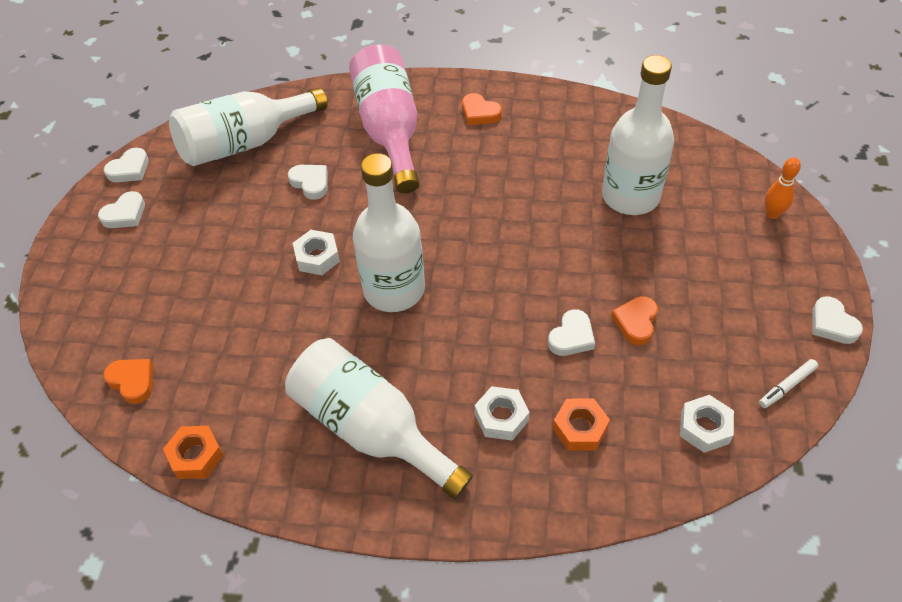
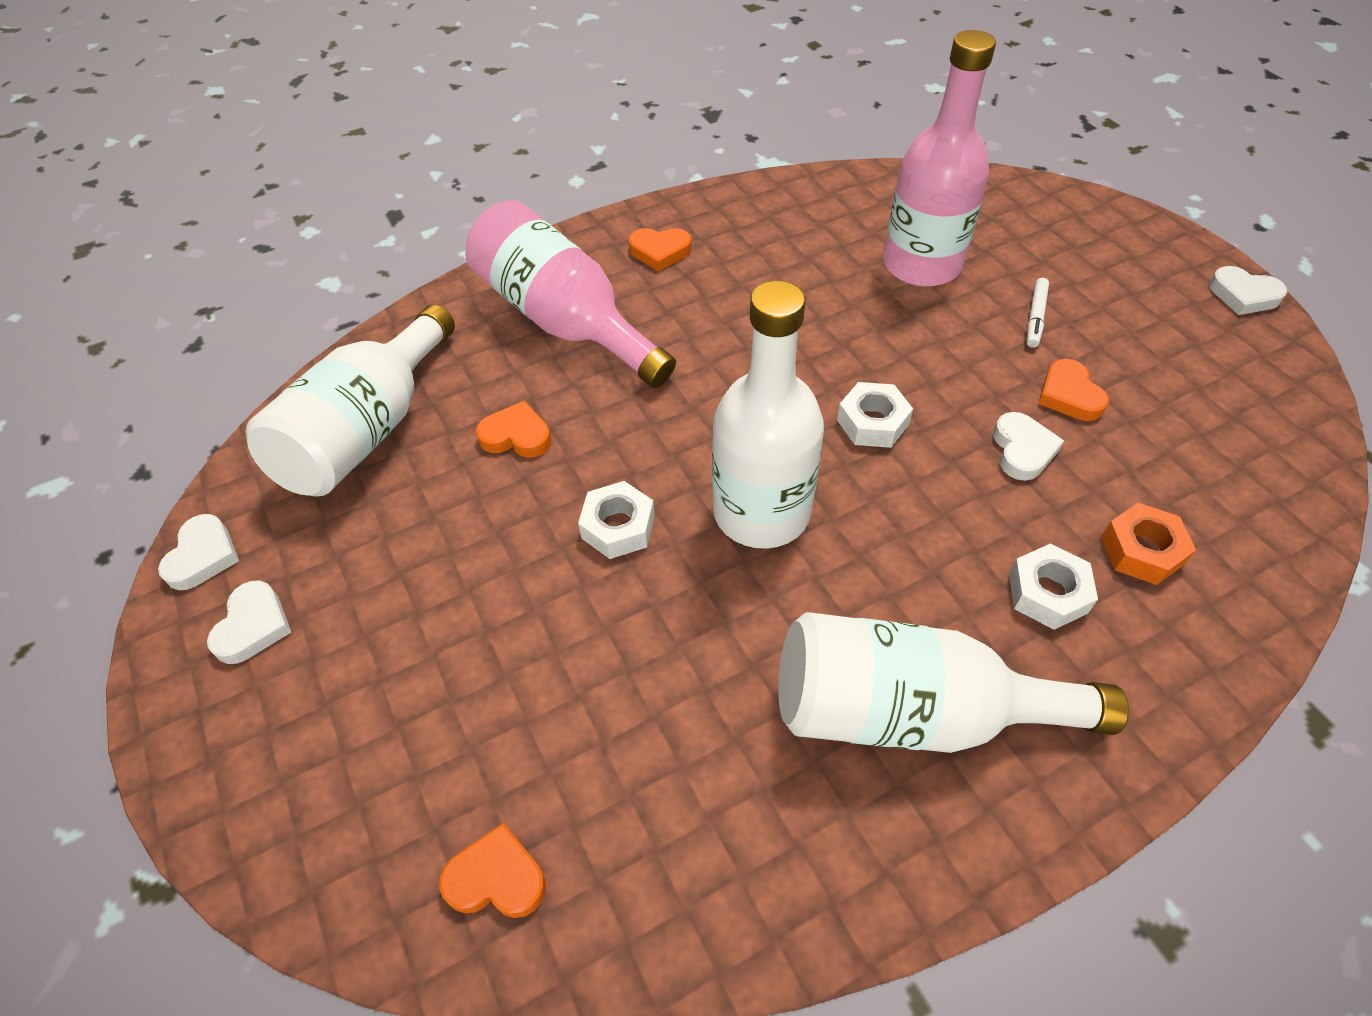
camera: 35 degrees left, 0 degrees up
(196, 456) = (707, 926): orange nut -> none
(310, 183) = (516, 436): white heart -> orange heart
(630, 196) = (921, 264): white bottle -> pink bottle
(704, 428) = (1254, 470): white nut -> white nut (872, 422)
(772, 214) = (1075, 216): orange bowling pin -> none
(787, 386) = (1276, 380): white marker -> white marker (1035, 317)

